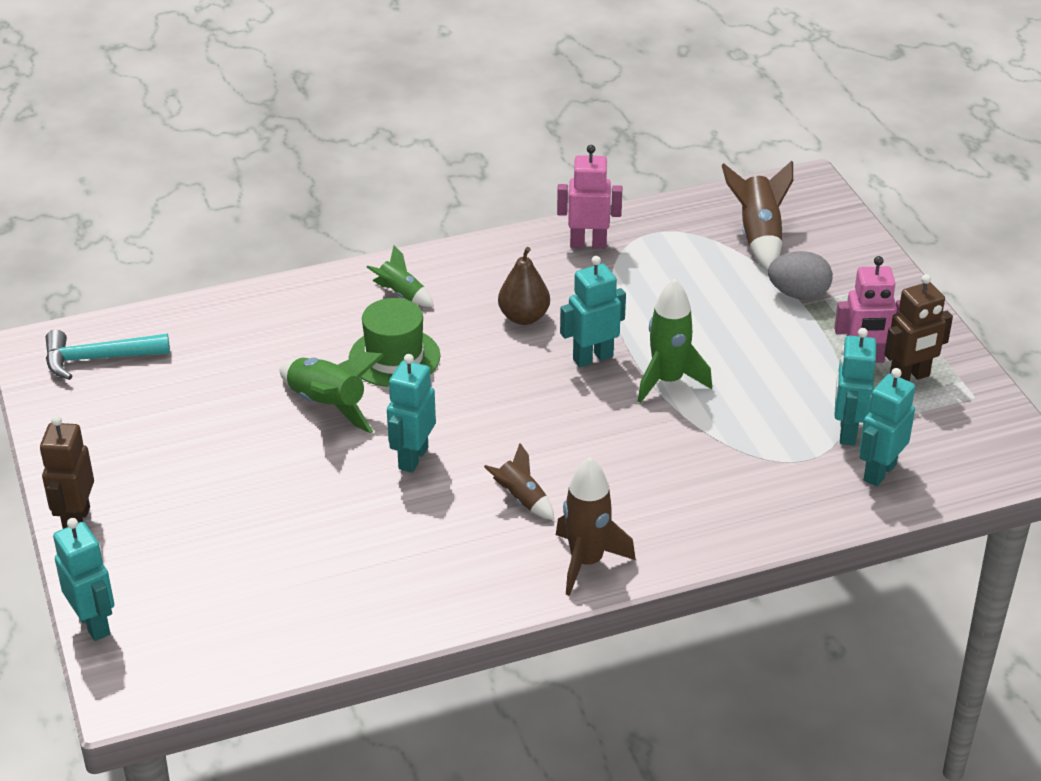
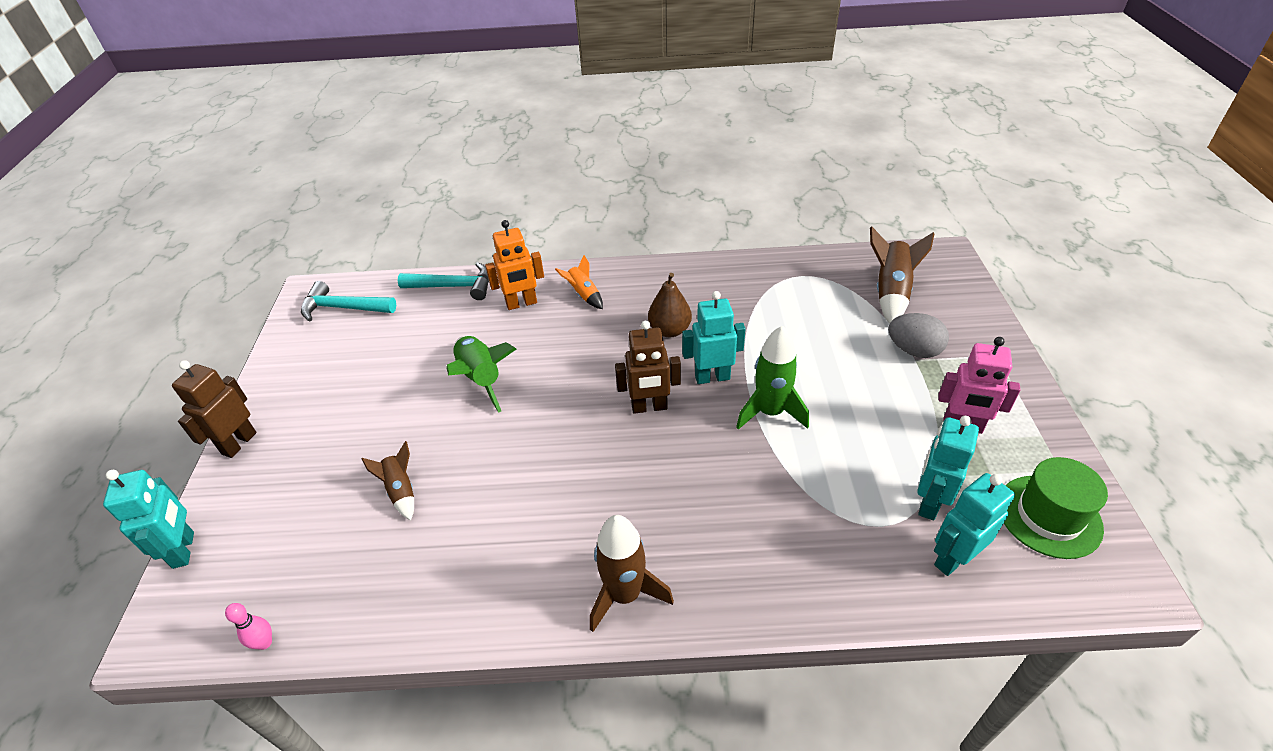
camera: 20 degrees right, 5 degrees up
(229, 310) = (454, 286): none -> turquoise hammer
(246, 673) = (264, 643): none -> pink bowling pin
(329, 317) = (521, 304): none -> orange robot
(394, 357) = (553, 346): green hat -> green hat (1049, 516)
(401, 294) = (583, 294): green rocket -> orange rocket
(412, 458) = (522, 443): turquoise robot -> none
(521, 499) = (594, 506): brown rocket -> brown rocket (401, 490)
(588, 244) = (745, 277): pink robot -> none
(909, 377) = (1005, 455): brown robot -> brown robot (649, 407)

